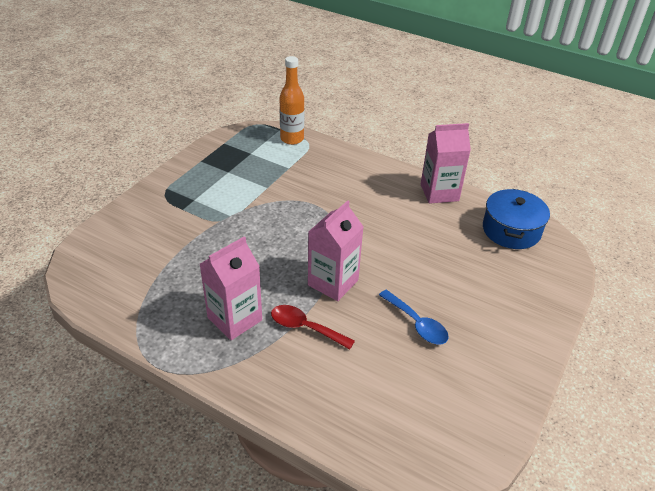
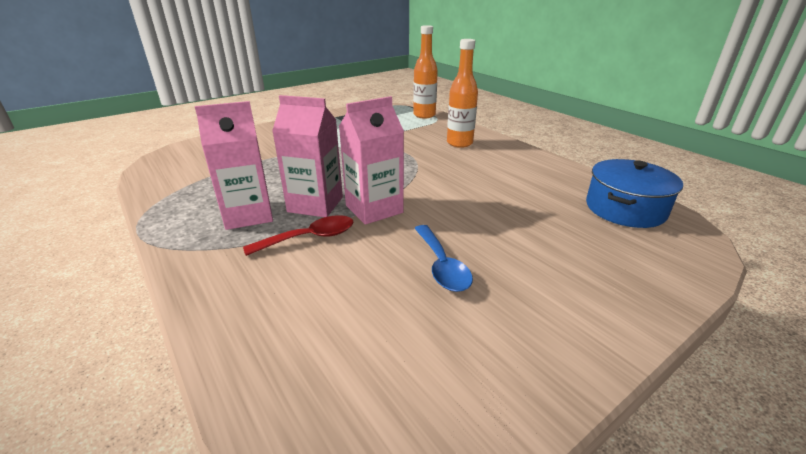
camera: 25 degrees right, 10 degrees down
(305, 328) = (309, 238): red spoon -> red spoon turned 105 degrees clockwise
(351, 178) = (459, 143): none -> orange bottle
(439, 192) = (548, 166): pink carton -> pink carton (315, 204)

